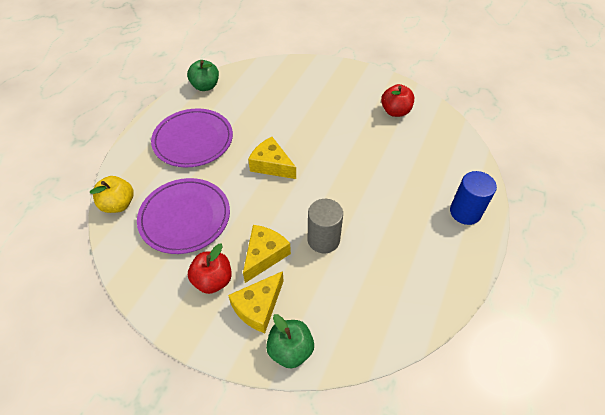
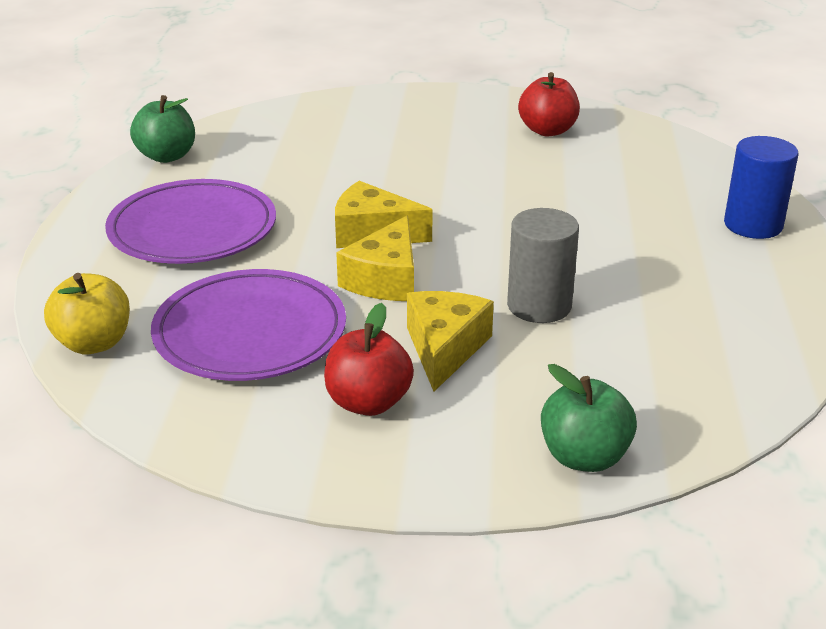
camera: 20 degrees left, 20 degrees down
(258, 307) = (483, 416): yellow cheese -> yellow cheese (385, 279)

